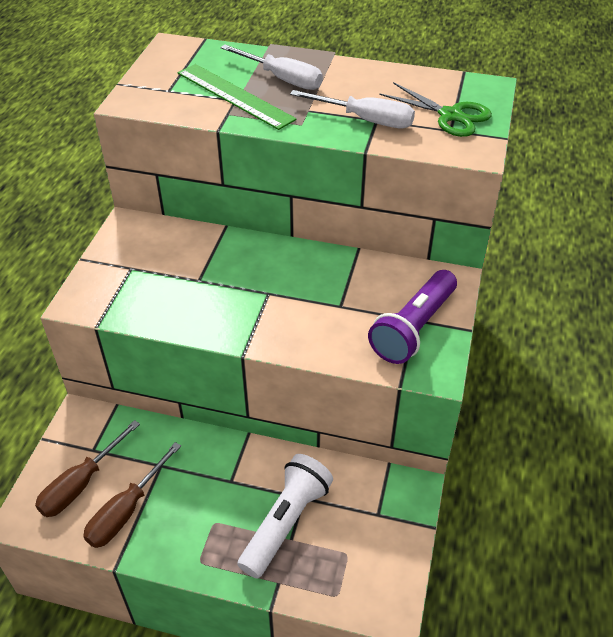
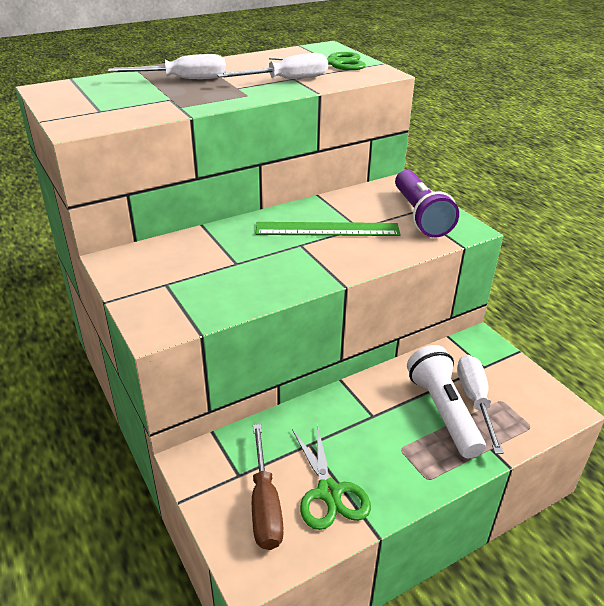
camera: 45 degrees left, 10 degrees down
(126, 511) = (329, 492): brown screwdriver -> green scissors
(234, 96) = (165, 97): green ruler -> green ruler (327, 229)
(324, 535) = (475, 400): none -> white screwdriver

